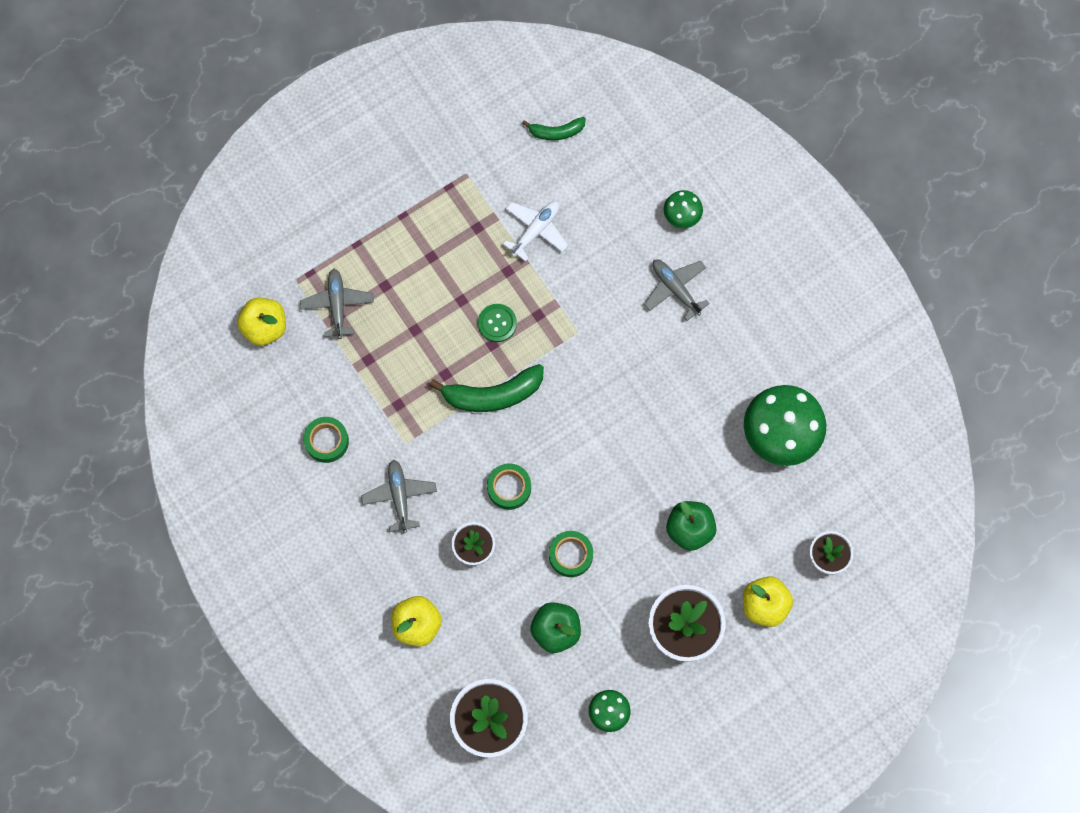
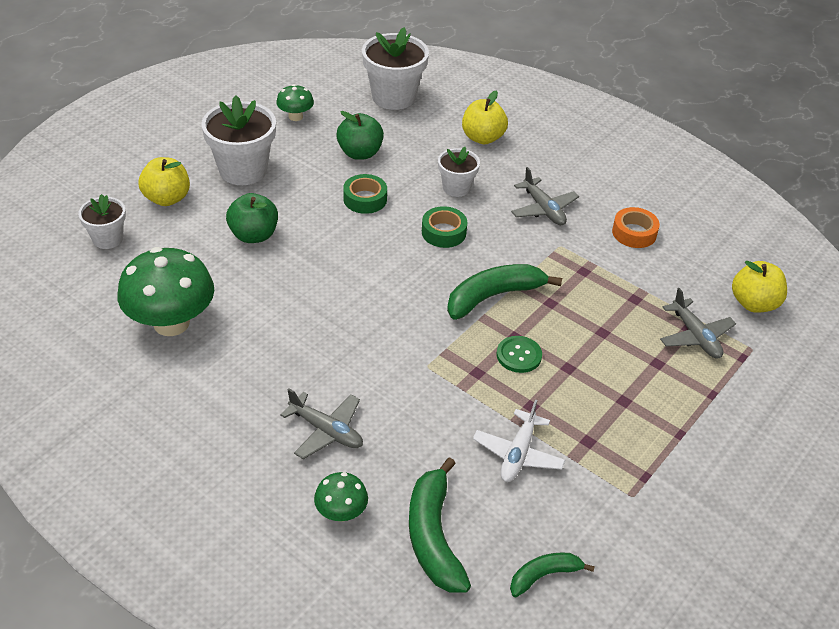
camera: 160 degrees right, 30 degrees down
(327, 441) = (634, 233): green tape -> orange tape
(621, 180) = (434, 536): none -> green banana

